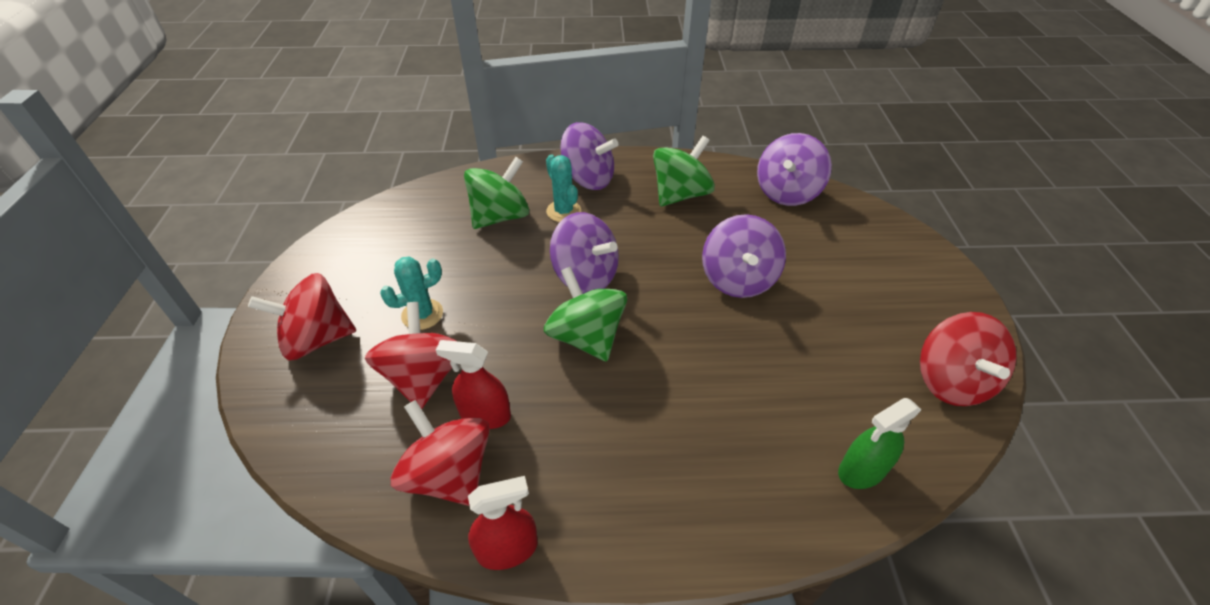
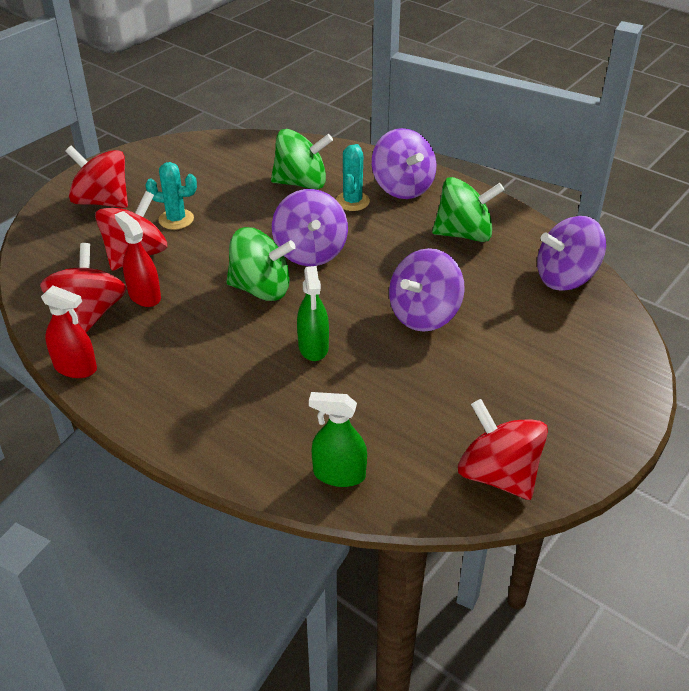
camera: 40 degrees right, 5 degrees down
(586, 337) = (261, 289): green spinning top -> green spinning top turned 90 degrees clockwise
(696, 364) = (313, 347): none -> green spray bottle
(951, 381) = (498, 475): red spinning top -> red spinning top turned 105 degrees clockwise

